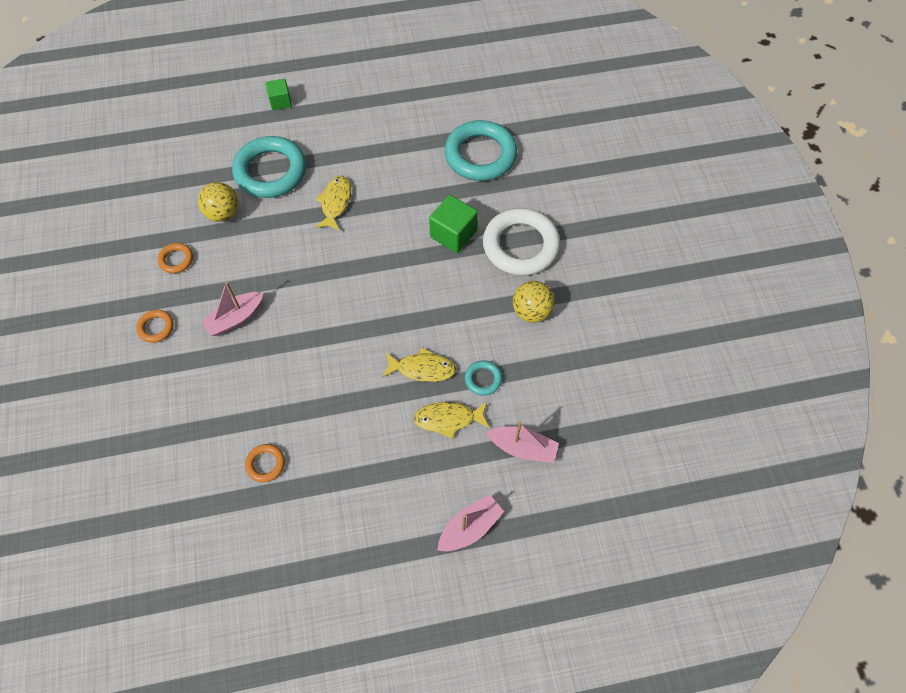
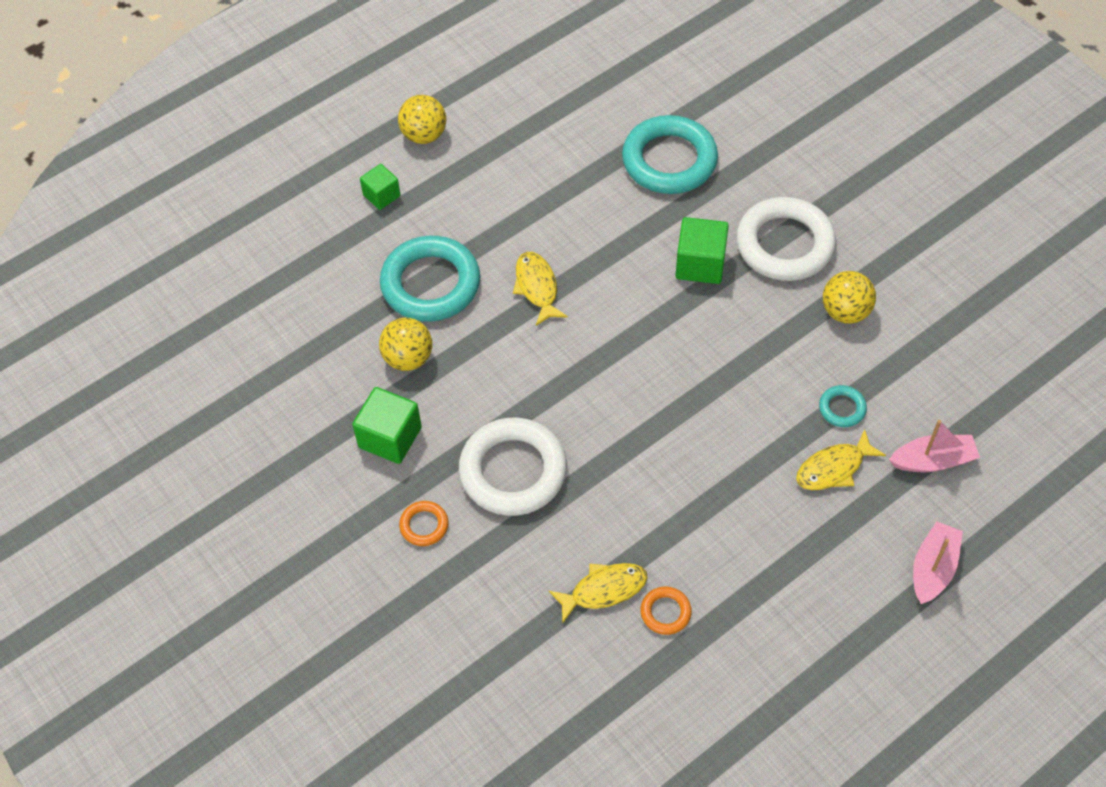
camera: 25 degrees left, 5 degrees down
(176, 260) = (390, 437): orange ring -> green cube
(235, 318) = (513, 471): pink boat -> white ring
(333, 74) = (424, 135): none -> yellow ball
(422, 369) = (768, 428): yellow fish -> yellow fish (604, 590)

